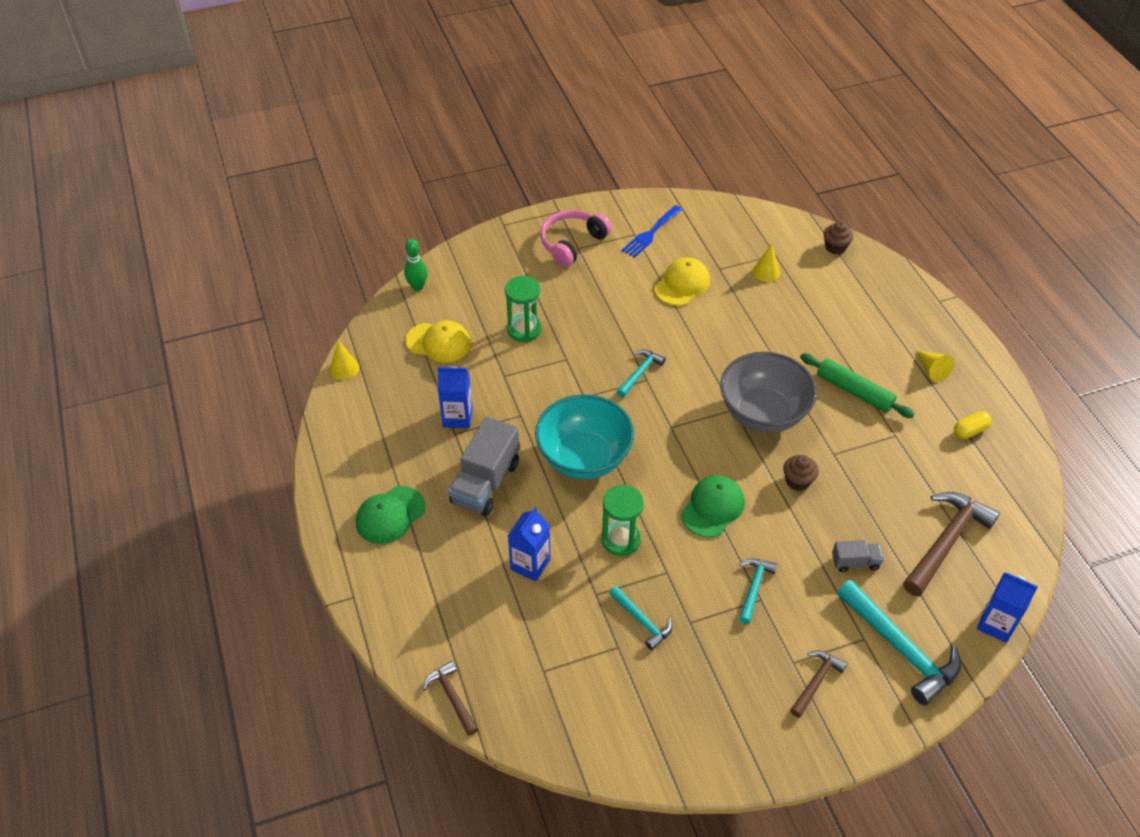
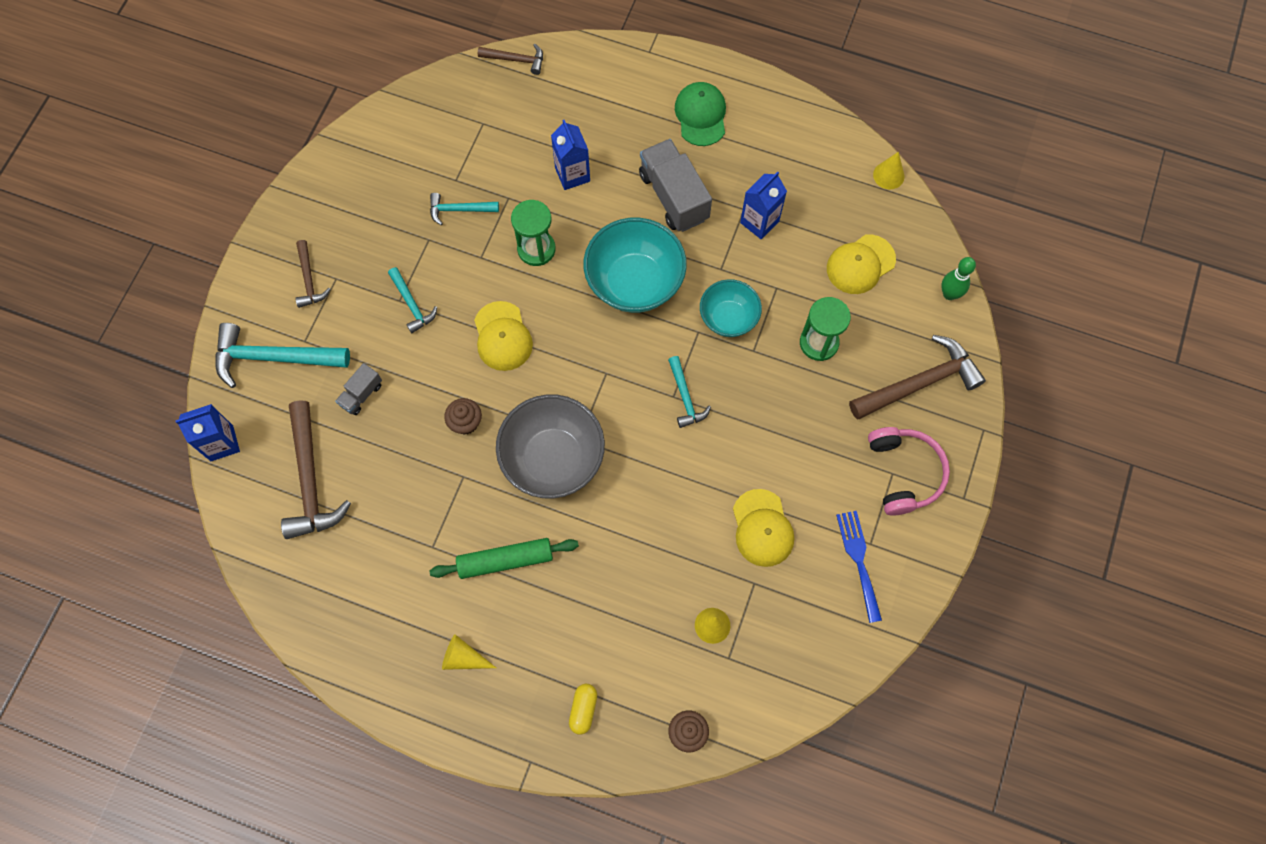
camera: 130 degrees right, 20 degrees up
(501, 267) = (919, 383): none -> brown hammer
(556, 387) = (728, 318): none -> turquoise bowl
(713, 507) = (502, 336): green cap -> yellow cap
(970, 430) = (377, 617): yellow capsule -> yellow capsule (583, 709)

